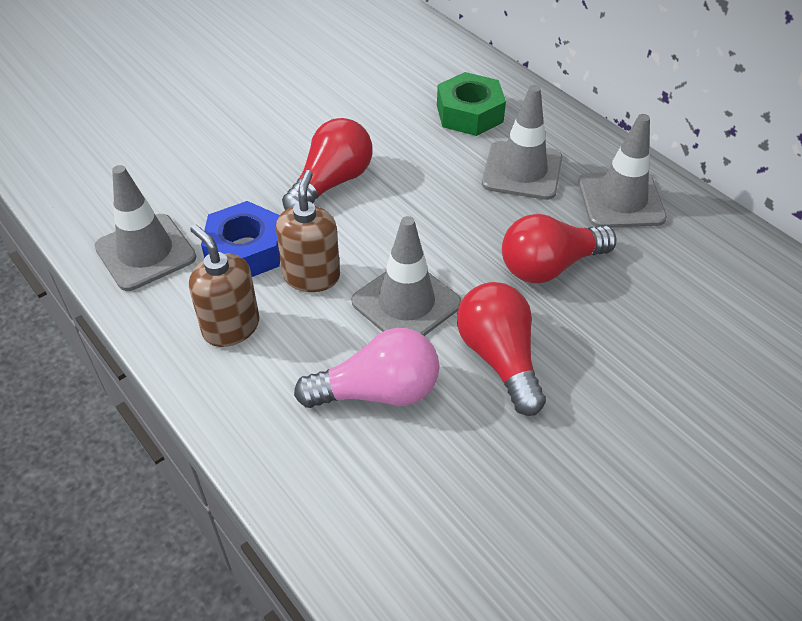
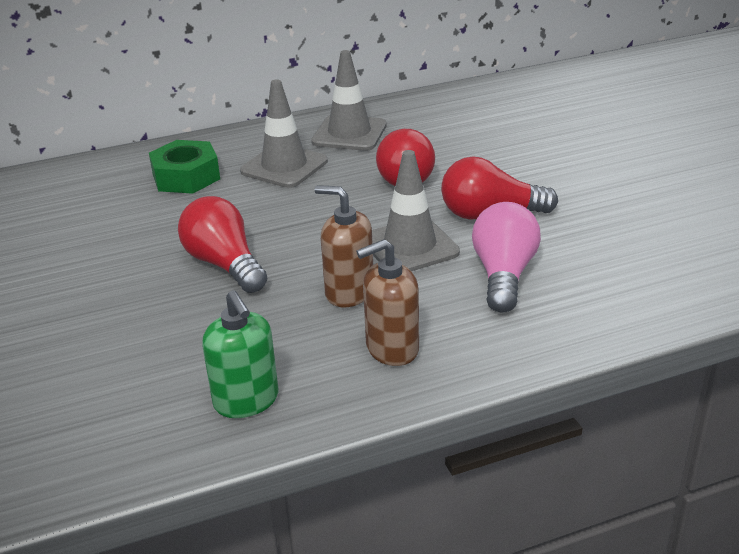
camera: 70 degrees left, 15 degrees down
(145, 252) = (246, 401): grey traffic cone -> green soap dispenser
(245, 250) = (288, 329): blue nut -> none

